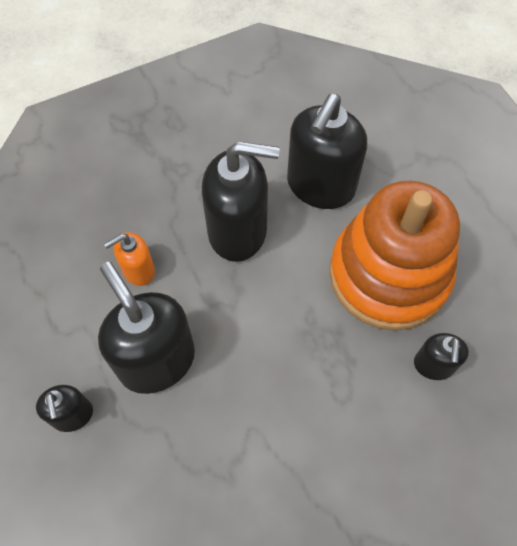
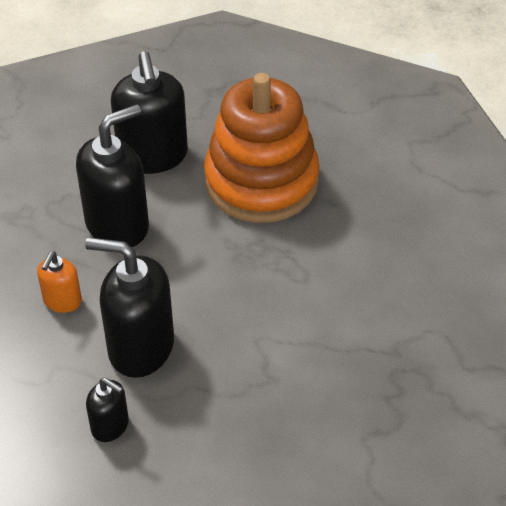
camera: 40 degrees left, 15 degrees down
(433, 365) = (346, 216): black soap dispenser -> none

